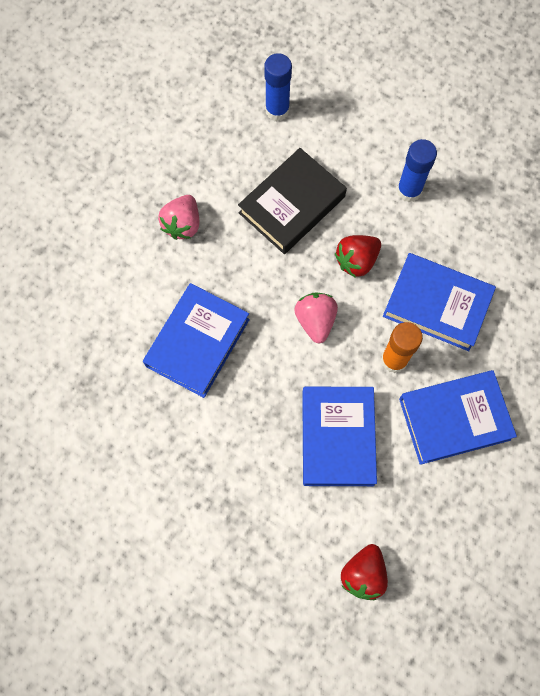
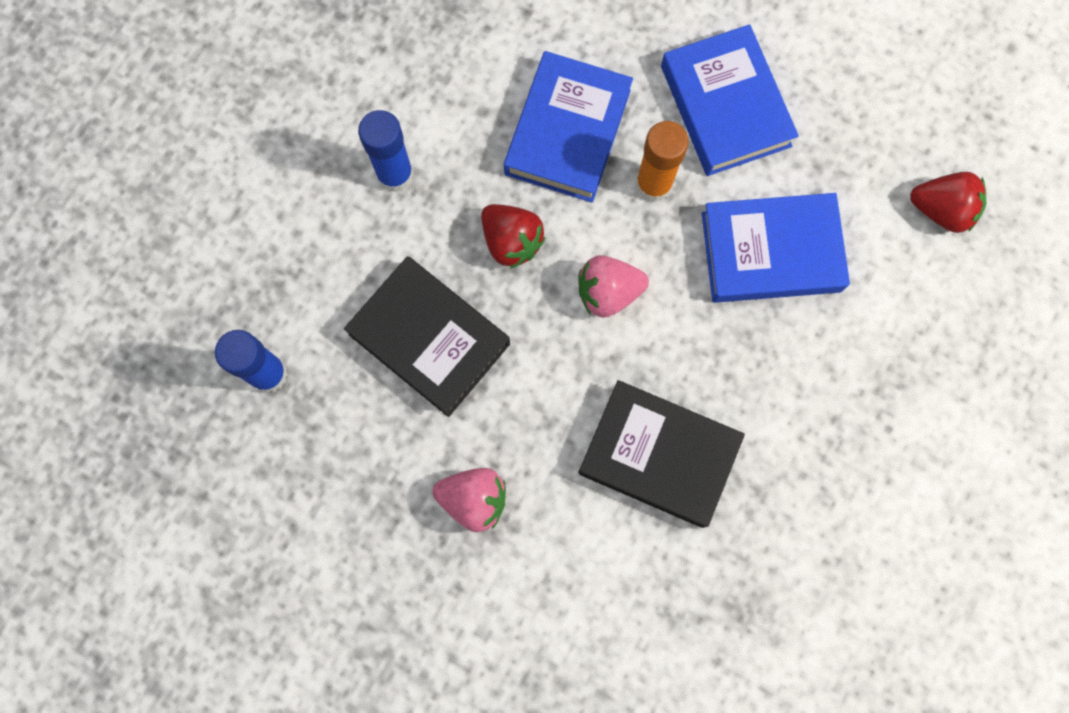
camera: 95 degrees left, 5 degrees up
(198, 343) = (658, 455): blue book -> black book

